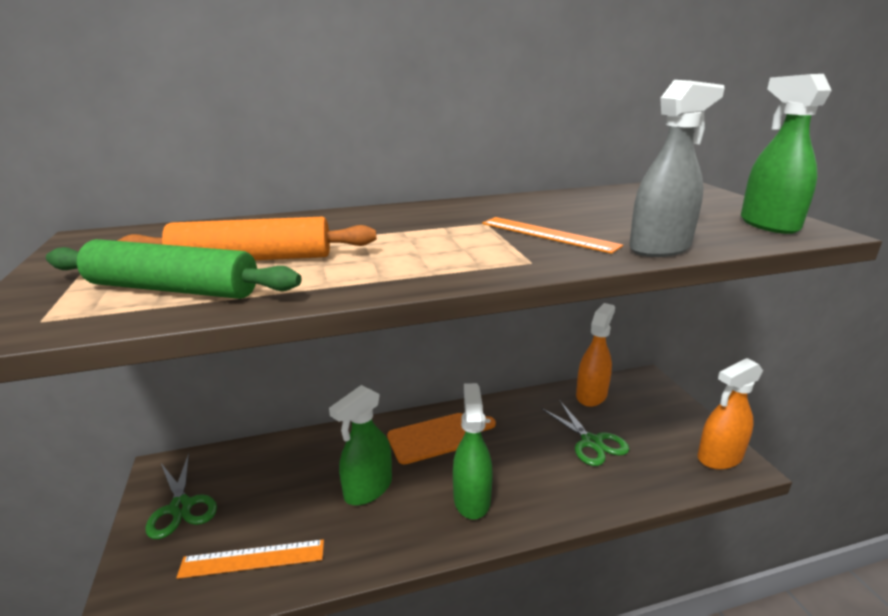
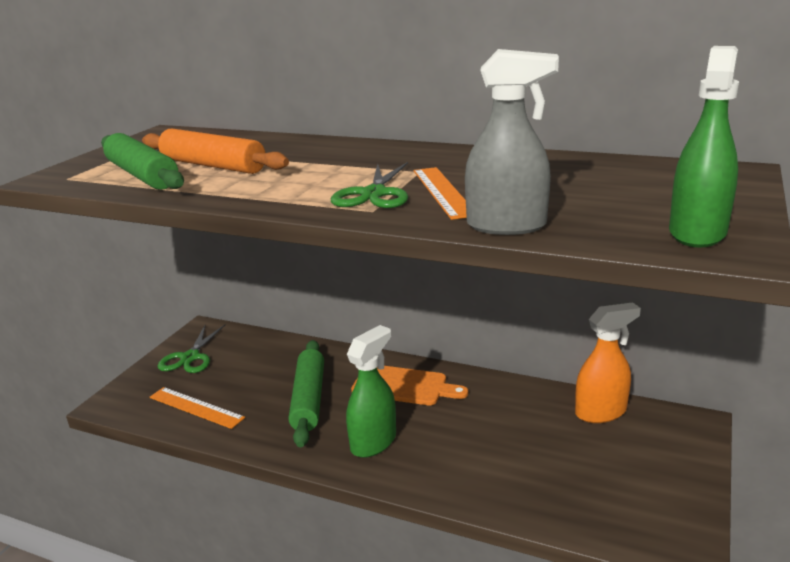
camera: 40 degrees right, 0 degrees up
(368, 489) = (308, 399): green spray bottle -> green rolling pin
(591, 442) = (539, 451): green scissors -> green scissors (374, 194)
(719, 457) = (667, 528): orange spray bottle -> none

